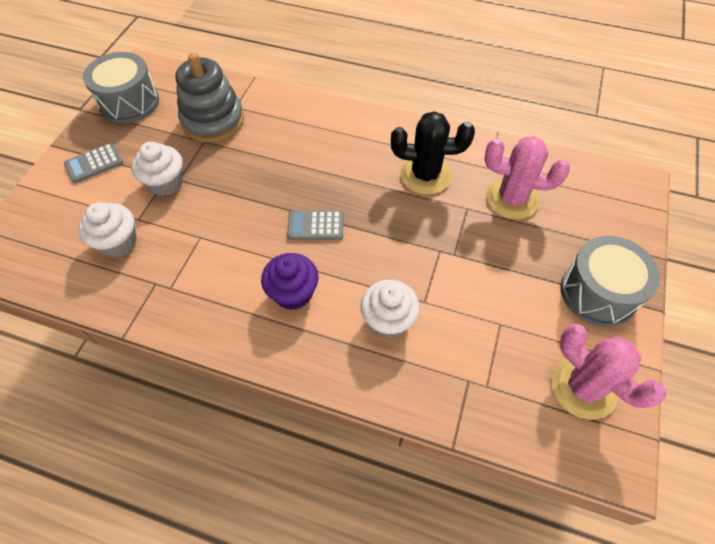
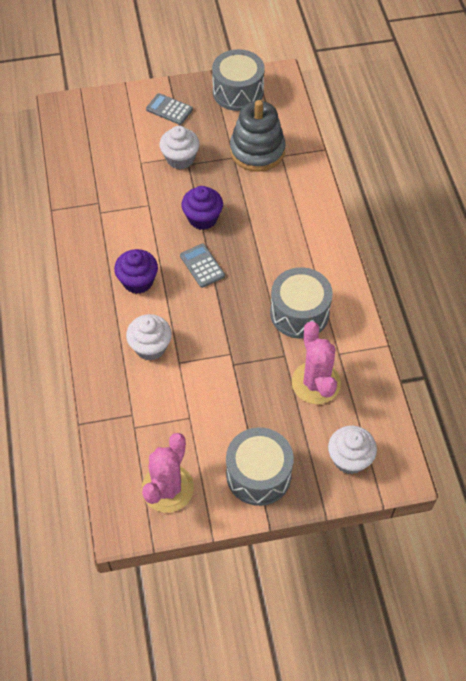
camera: 60 degrees right, 0 degrees up
(118, 242) = (116, 164): white cupcake -> white cupcake (349, 459)
(257, 198) = (202, 218): none -> purple cupcake
(425, 175) = (299, 313): black cactus -> grey drum

